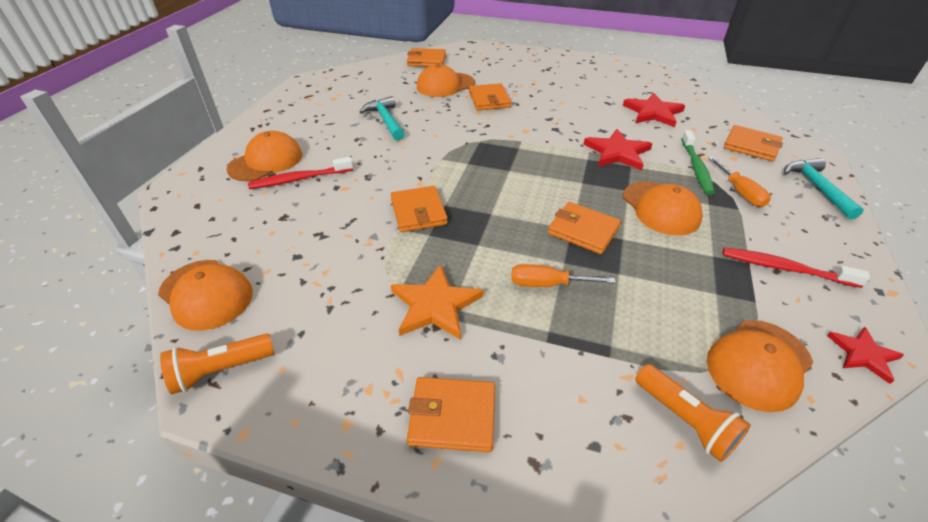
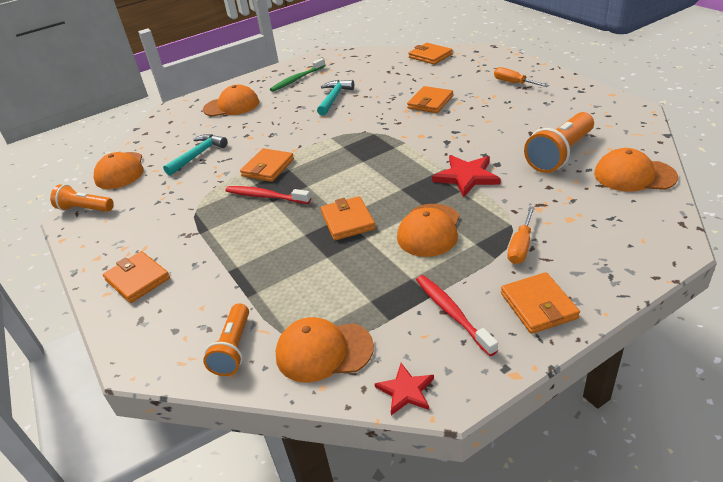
camera: 45 degrees right, 5 degrees down
(300, 179) = (234, 123): red toothbrush -> red toothbrush (265, 196)
(435, 305) = (203, 224): orange star -> none
(445, 85) = (414, 81): orange cap -> orange cap (634, 175)
(548, 284) = (275, 242): orange screwdriver -> orange screwdriver (514, 83)
(653, 112) = (560, 154): red star -> orange flashlight
(696, 167) = (516, 213): green toothbrush -> green toothbrush (297, 79)
(751, 146) = (608, 215): orange wallet -> orange wallet (538, 305)
(817, 188) = (608, 274): turquoise hammer -> turquoise hammer (198, 155)

